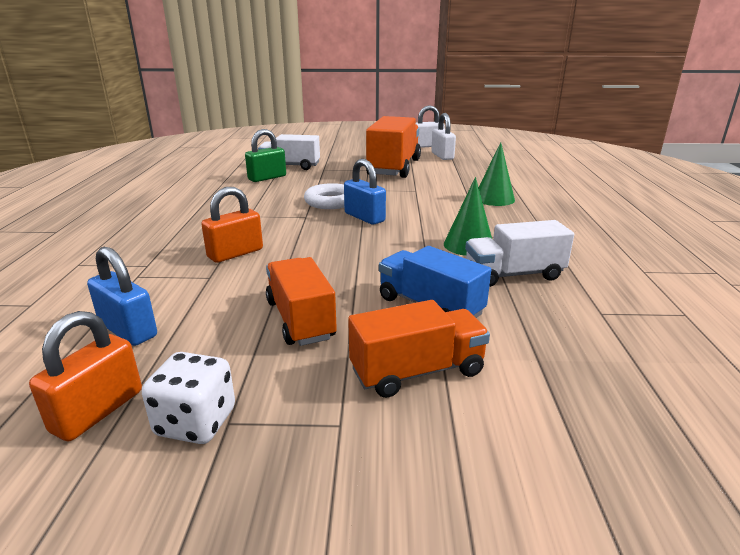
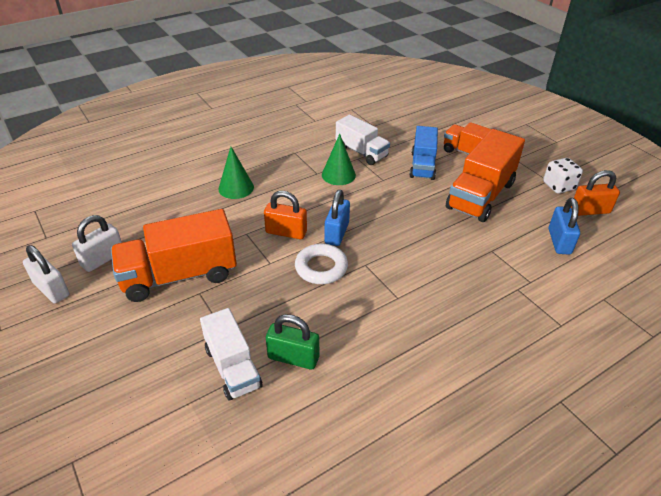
camera: 125 degrees left, 15 degrees up
(235, 253) = (457, 259): orange padlock -> orange padlock (286, 232)
(300, 319) = (480, 195): orange truck -> orange truck, size x1.57

